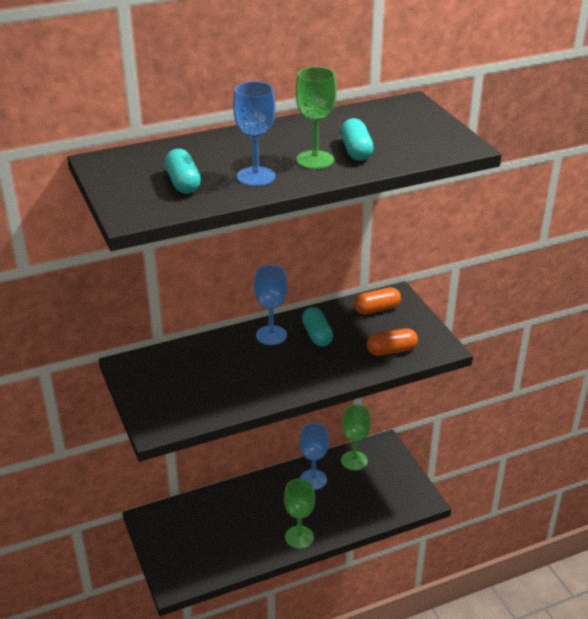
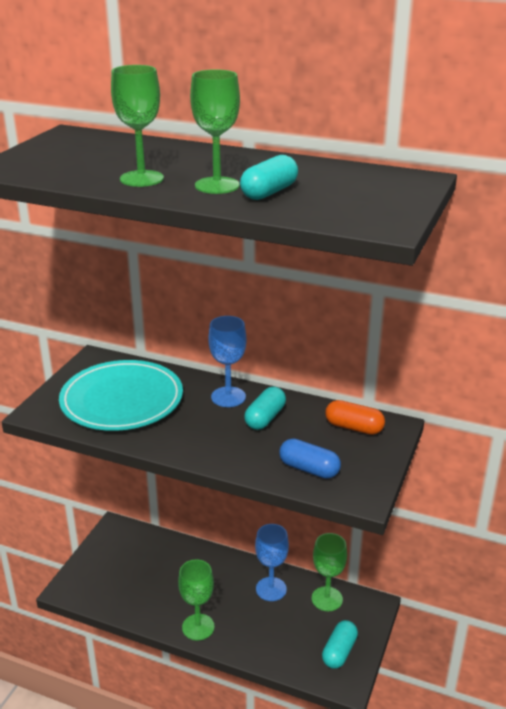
camera: 45 degrees right, 5 degrees down
(183, 183) = (82, 163): turquoise capsule -> turquoise capsule (339, 652)
(202, 381) = (122, 400): none -> turquoise plate
(256, 176) = (141, 179): blue goblet -> green goblet
(391, 350) = (309, 469): orange capsule -> blue capsule

